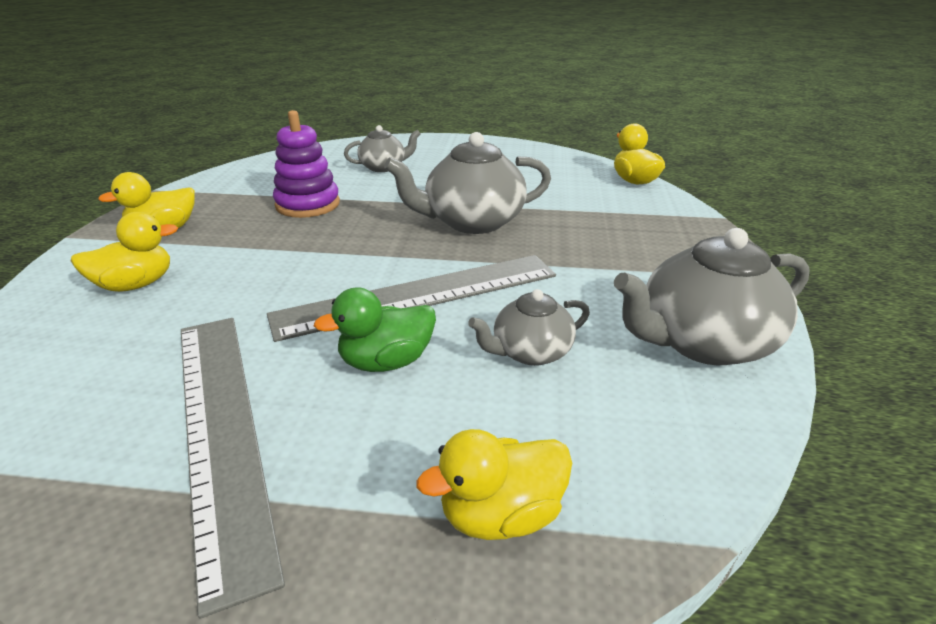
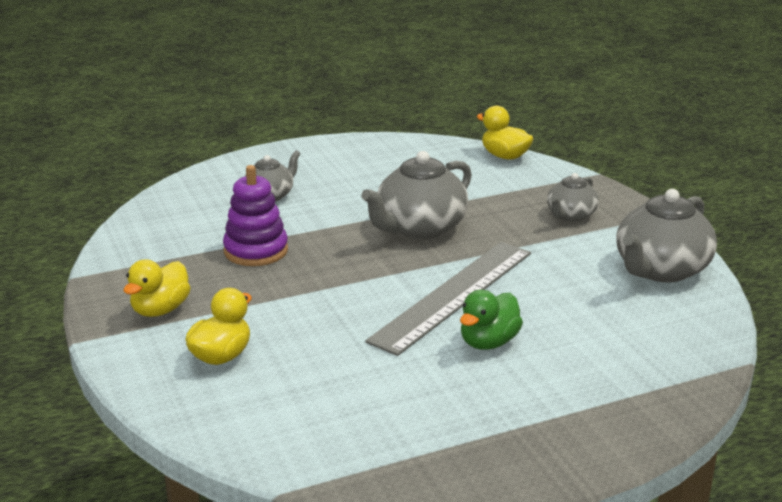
camera: 30 degrees left, 5 degrees down
(221, 429) = (441, 410): grey ruler -> none
(501, 515) = (641, 388): yellow duck -> none
(530, 352) = (569, 308): grey teapot -> grey teapot (570, 215)

